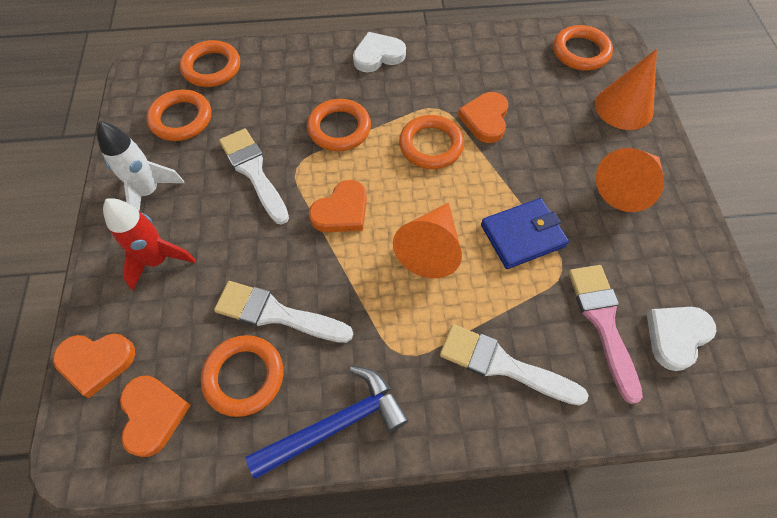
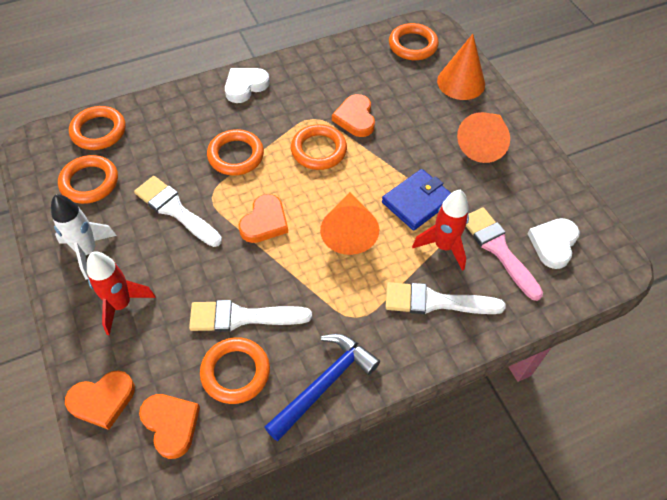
camera: 20 degrees left, 5 degrees down
(536, 299) = (443, 246): none -> red rocket

